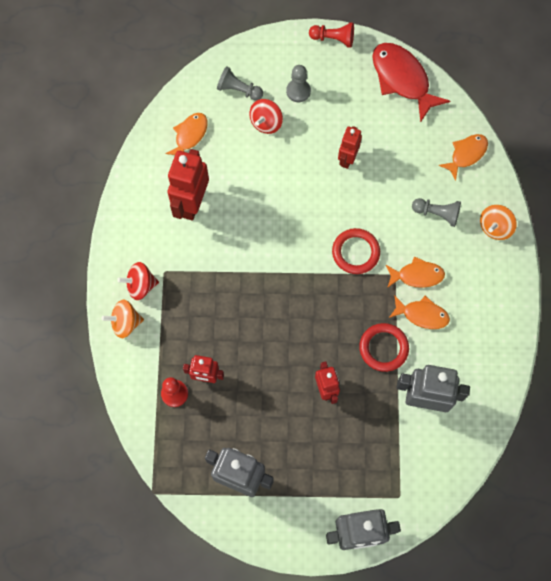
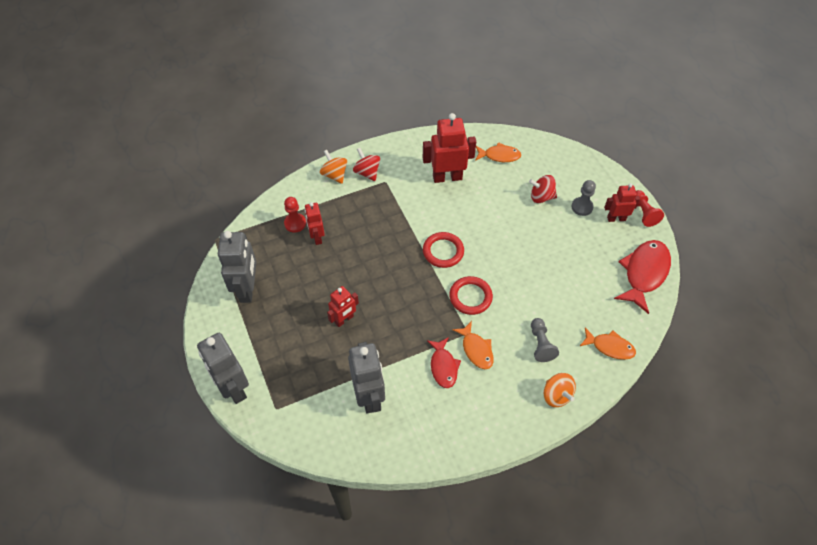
camera: 65 degrees right, 15 degrees down
(238, 90) = (556, 170): grey pawn -> none
(347, 159) = (547, 261): red robot -> red robot (616, 218)
(383, 348) = (399, 348): red ring -> red ring (443, 251)
(422, 315) = (443, 366): orange fish -> red fish
(495, 227) = (556, 395): orange spinning top -> orange spinning top turned 135 degrees counterclockwise

